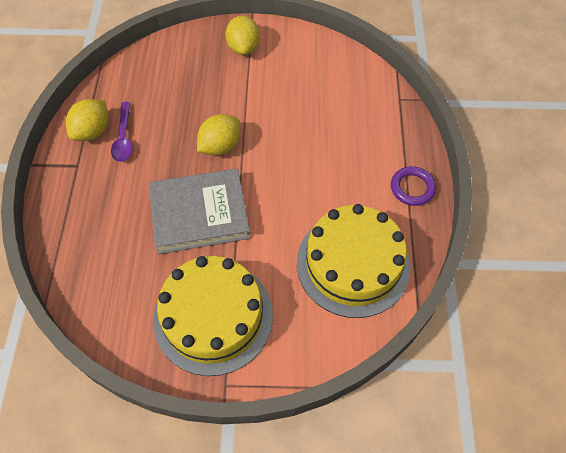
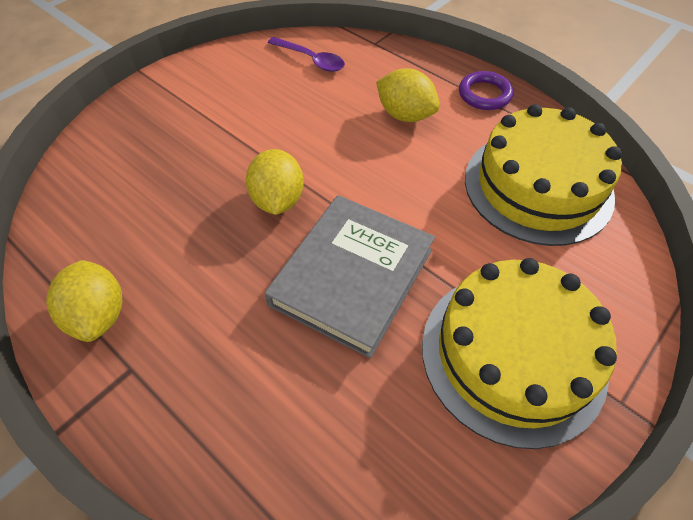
camera: 50 degrees left, 5 degrees down
(124, 138) = (154, 286): purple spoon -> purple spoon (311, 60)
(243, 48) = (173, 102): yellow lemon -> yellow lemon (405, 115)

